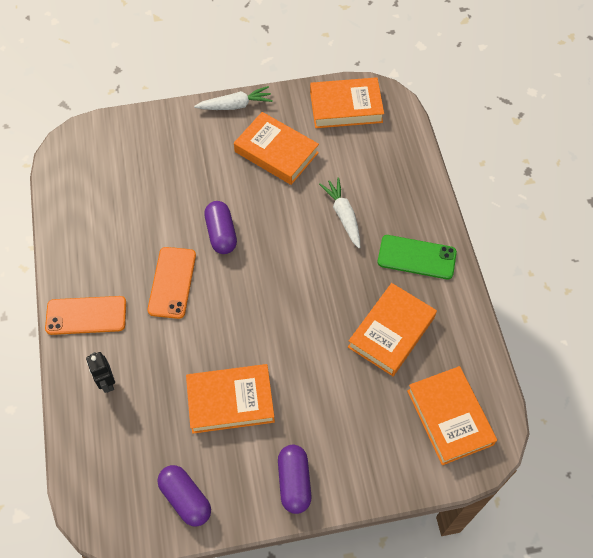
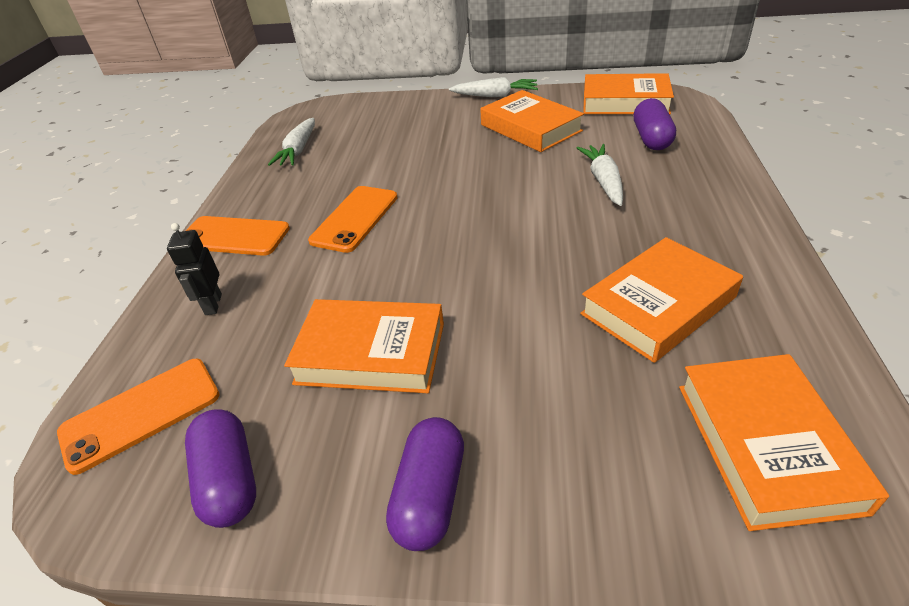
camera: 20 degrees right, 20 degrees down
(87, 204) = (298, 150): none -> white carrot
(109, 472) = (141, 413): none -> orange phone
(221, 233) = (437, 183): purple capsule -> purple capsule (651, 138)
(416, 257) = (709, 228): green phone -> none

